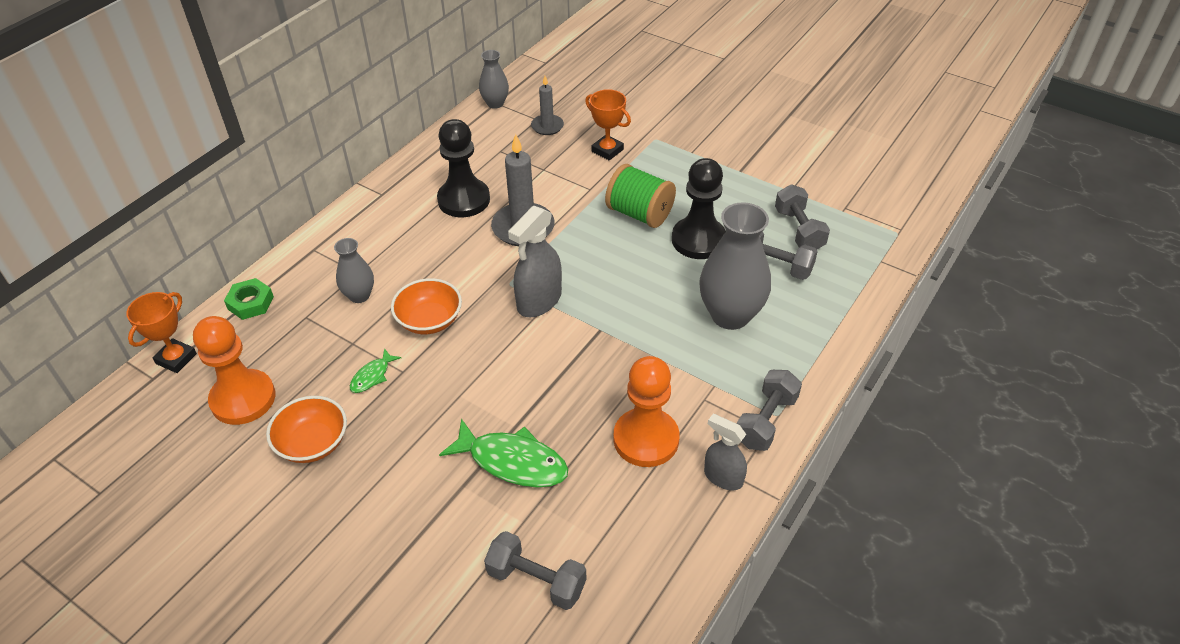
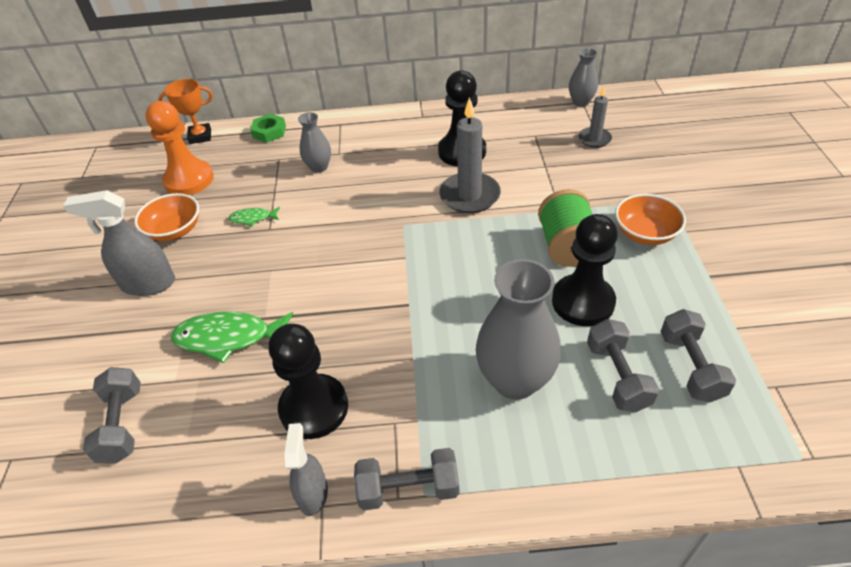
camera: 55 degrees right, 0 degrees up
(429, 320) = (328, 211): orange bowl -> orange bowl (645, 233)
(512, 462) = (228, 338): green fish -> green fish turned 105 degrees clockwise
(539, 301) = (403, 251): grey spray bottle -> grey spray bottle (148, 284)
(607, 150) = (614, 184): orange trophy -> none
(646, 439) = (314, 408): orange pawn -> black pawn
(799, 230) = (690, 366): grey dumbbell -> grey dumbbell turned 45 degrees counterclockwise

